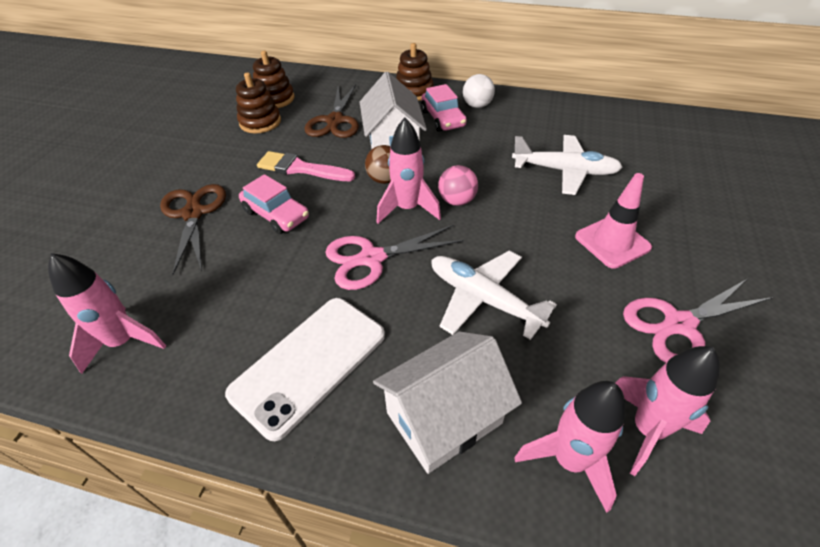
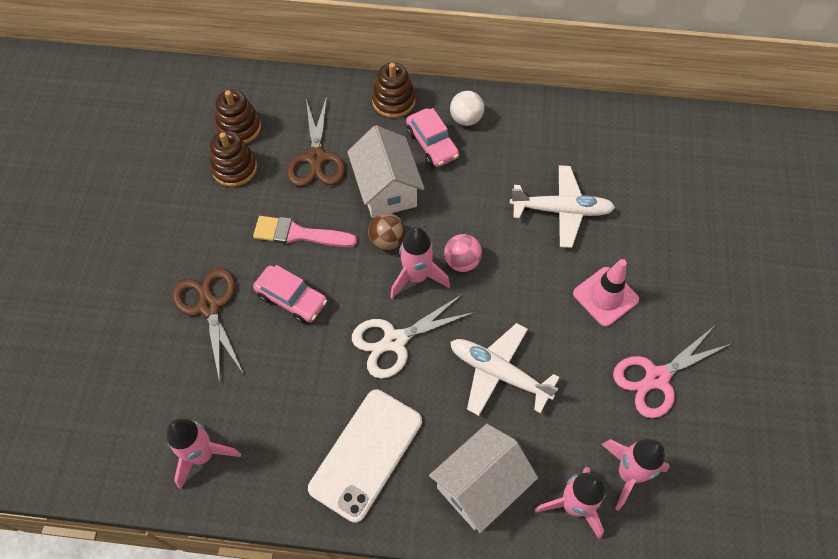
camera: 10 degrees left, 15 degrees up
(371, 259) = (394, 341): pink scissors -> white scissors

